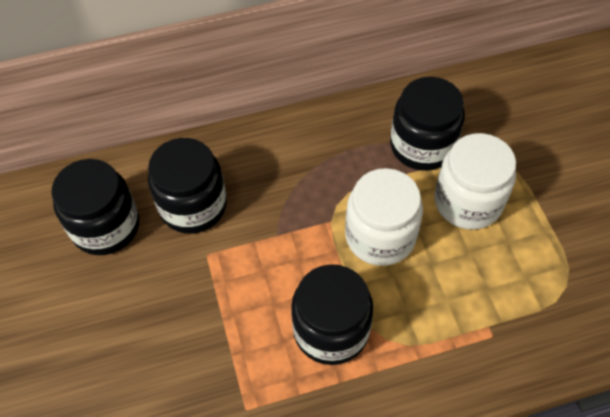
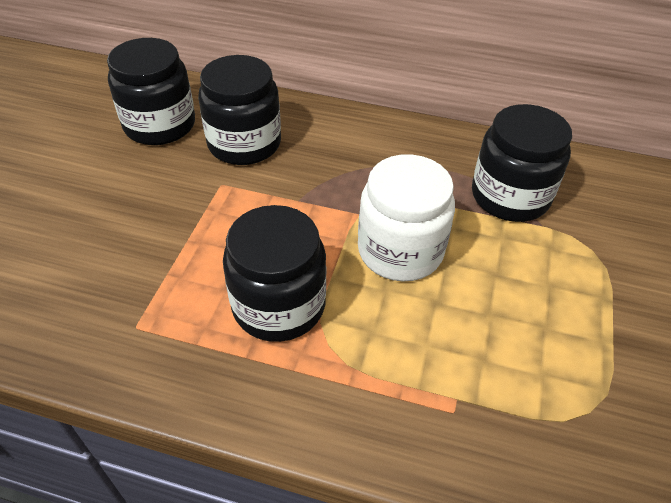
camera: 30 degrees right, 10 degrees down
(467, 202) = (524, 267): white jar -> none

